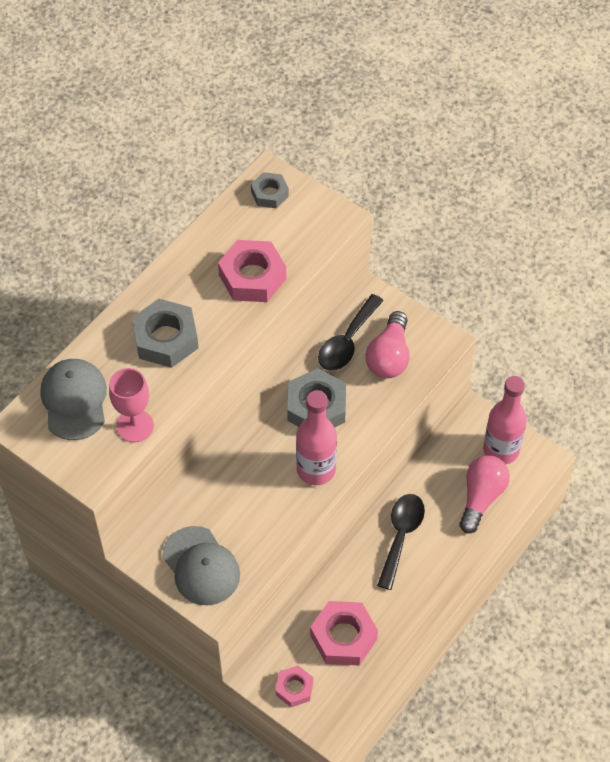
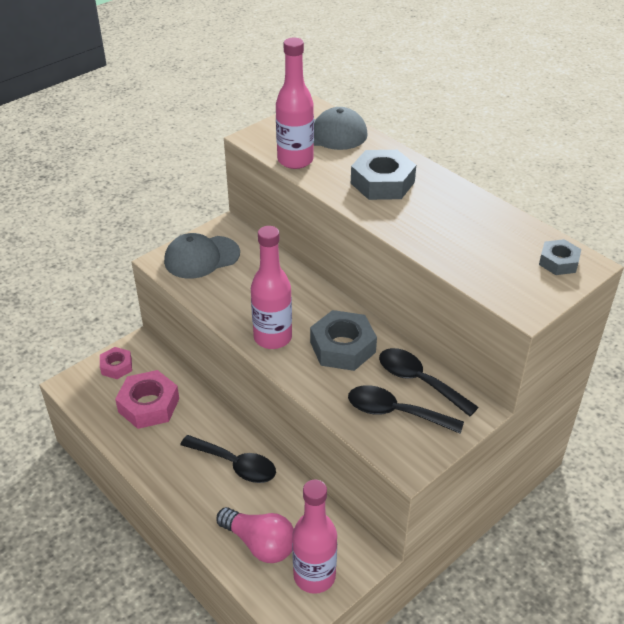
camera: 100 degrees right, 15 degrees down
(135, 426) = (295, 160): pink goblet -> pink bottle
(252, 277) = (448, 239): pink nut -> none
(389, 356) = (395, 412): pink light bulb -> black spoon

